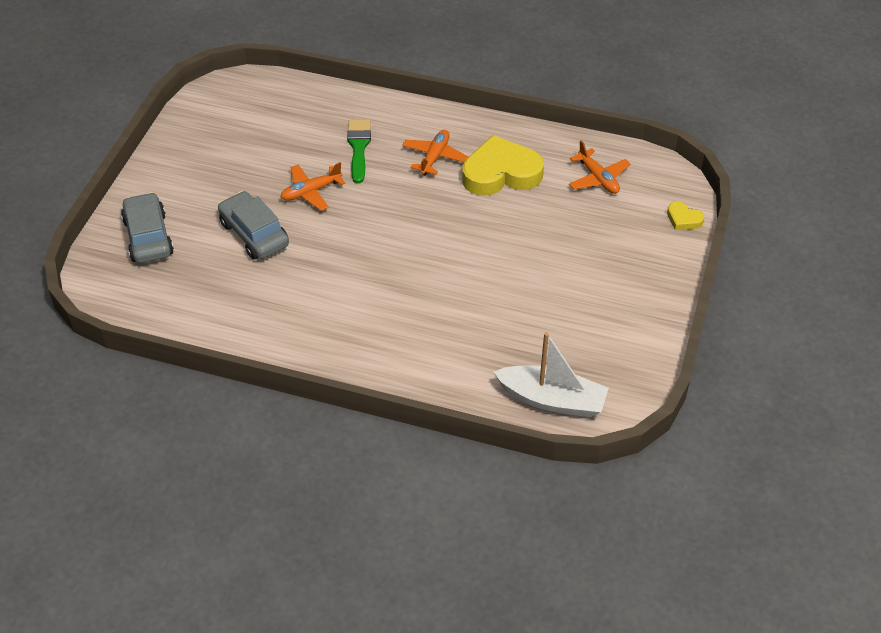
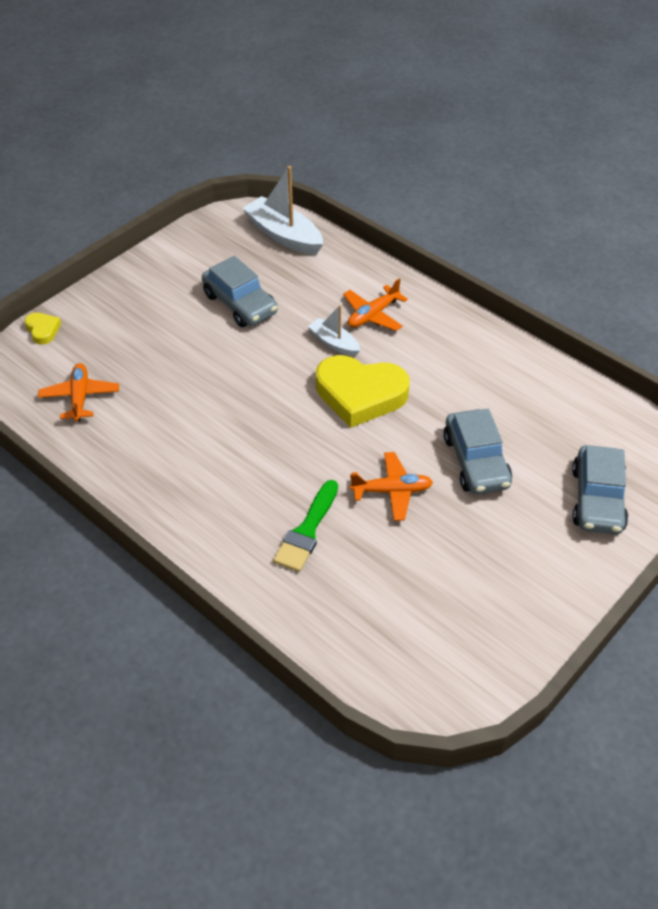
camera: 155 degrees left, 0 degrees up
(425, 295) = (334, 343): none -> white boat
(434, 157) = (228, 485): orange plane -> orange plane (373, 315)
(501, 173) = (172, 438): yellow heart -> yellow heart (360, 394)
(536, 304) = (240, 304): none -> grey car

